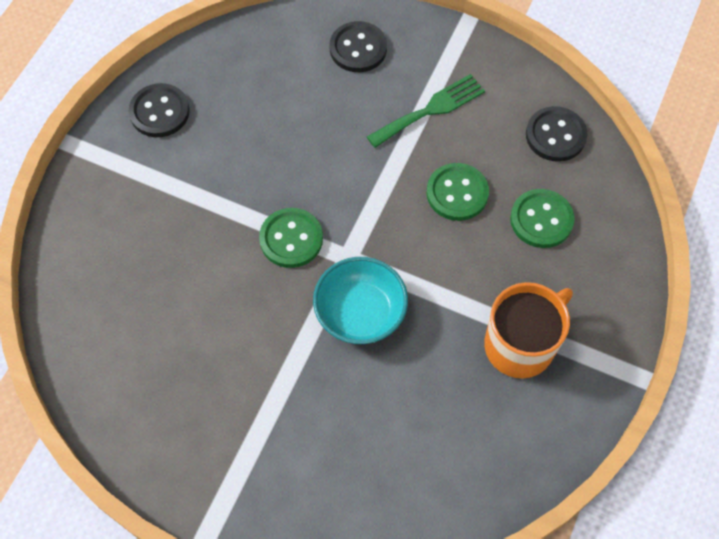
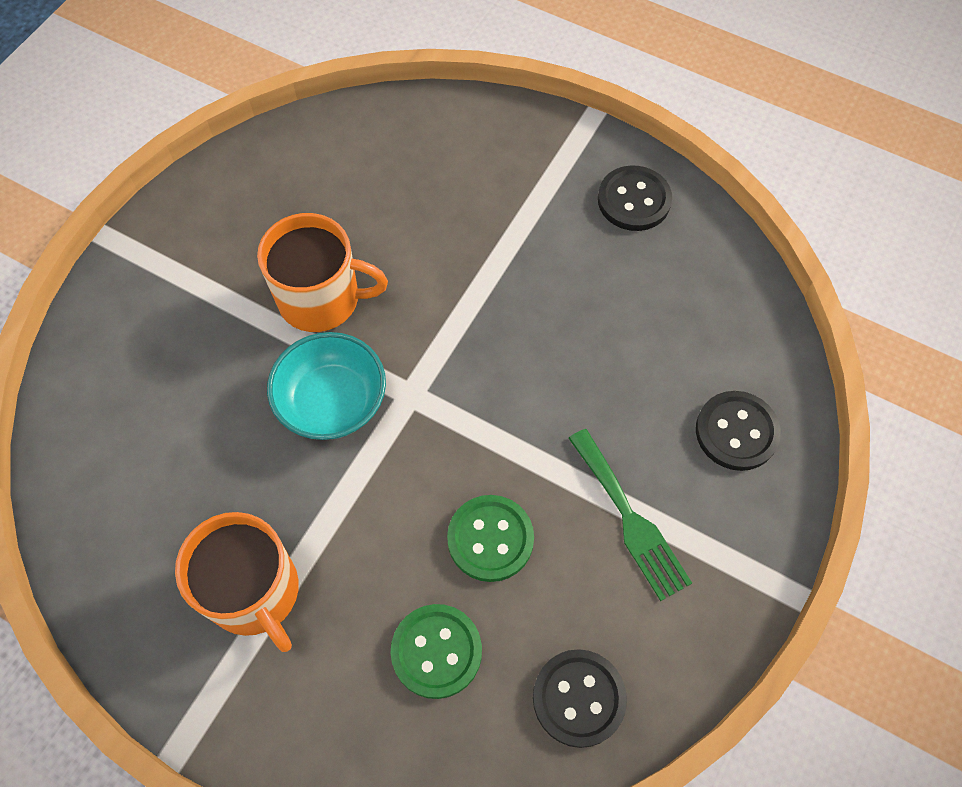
camera: 95 degrees right, 0 degrees up
(264, 335) = (321, 299): none -> orange mug
(291, 239) = (443, 333): green button -> none

